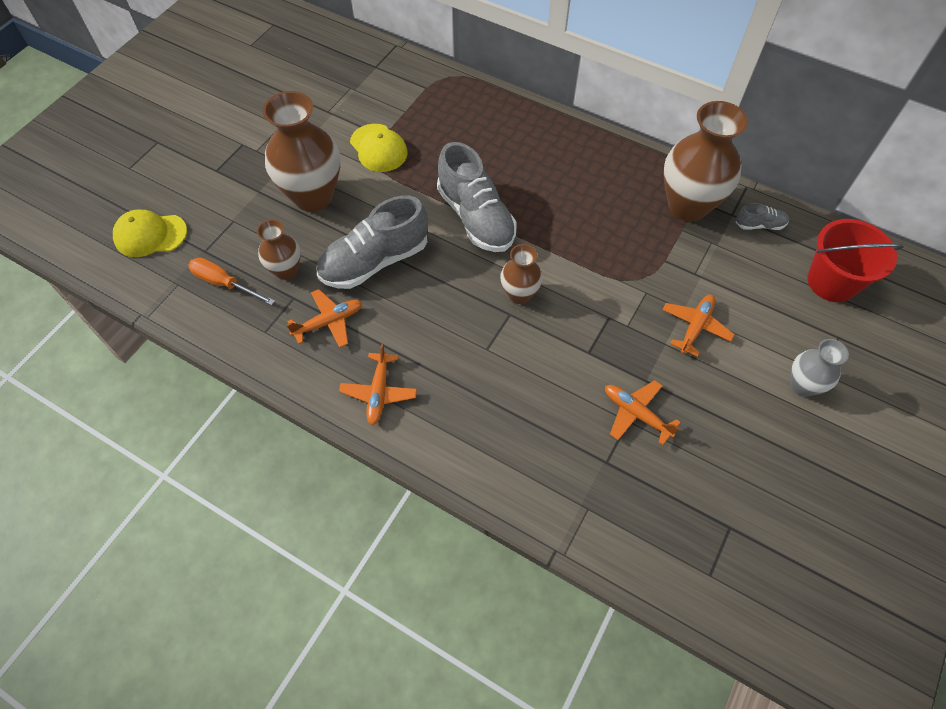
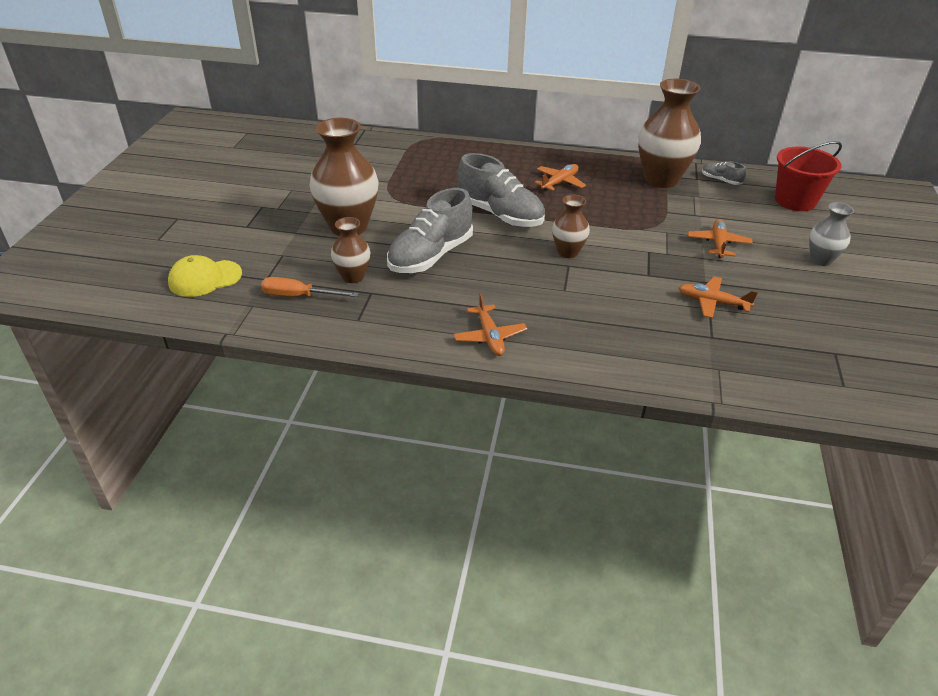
camera: 20 degrees left, 20 degrees down
(329, 322) = (414, 301): orange plane -> orange plane (559, 182)
(378, 148) = (389, 189): yellow cap -> none
(759, 225) = (721, 180): grey shoe -> grey shoe turned 120 degrees counterclockwise

